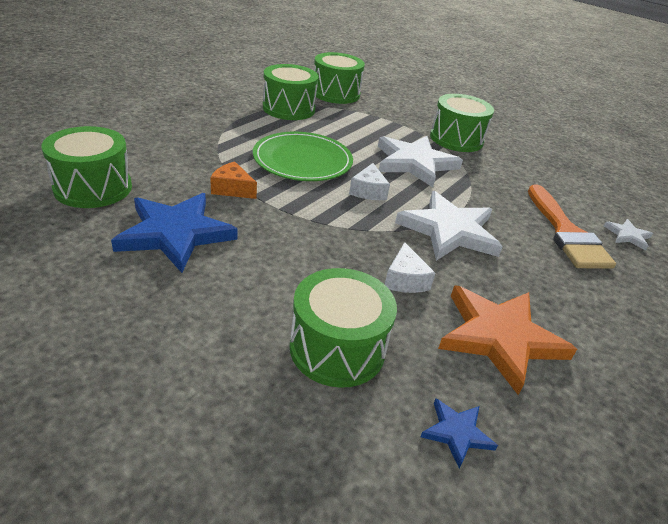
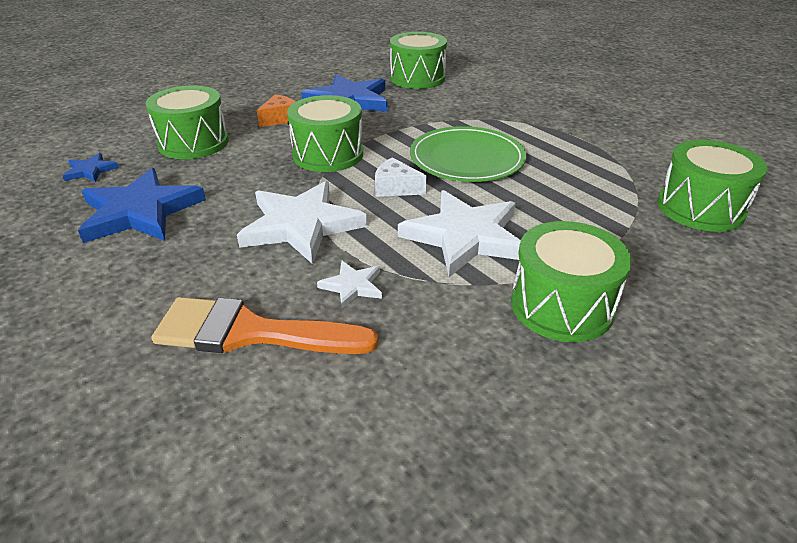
camera: 110 degrees right, 0 degrees up
(232, 189) = (409, 122): orange cheese -> orange cheese (280, 119)
(289, 108) = (612, 164): green drum -> green drum (328, 154)
(405, 279) = (241, 181): white cheese -> none
(499, 338) = (140, 211): orange star -> blue star
(627, 235) = (206, 417): white star -> white star (352, 286)

